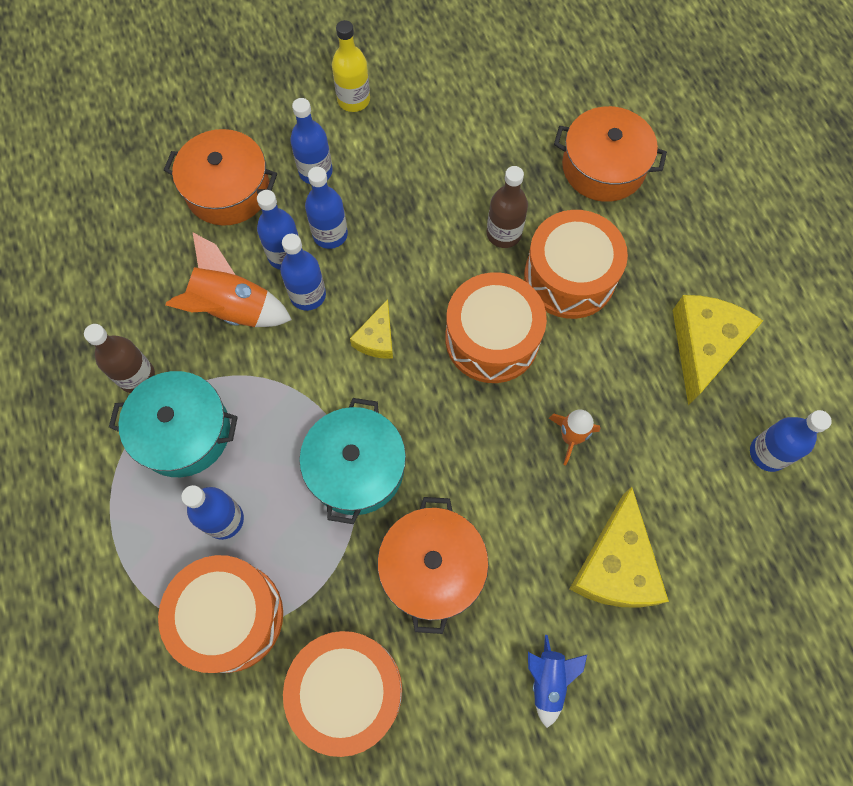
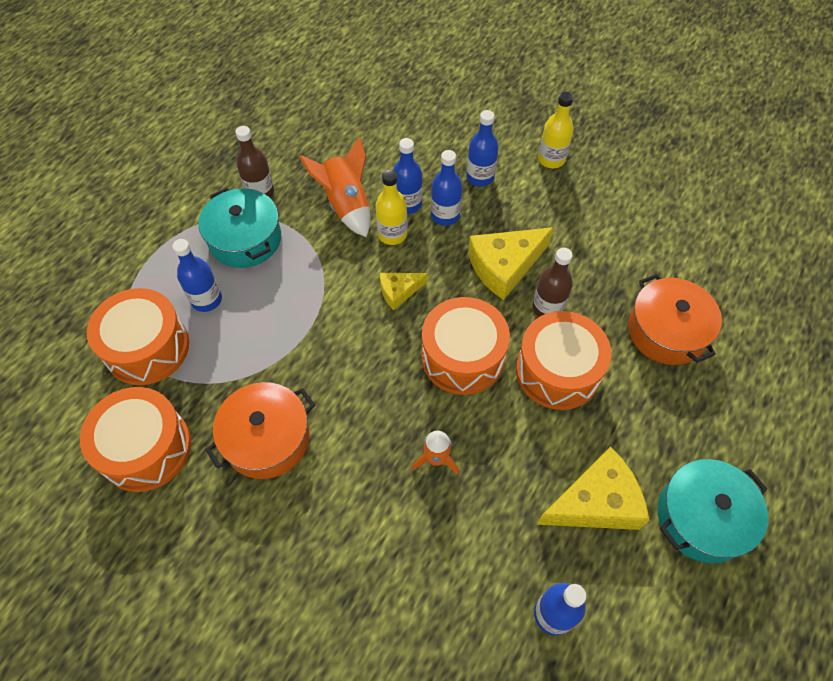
camera: 50 degrees right, 10 degrees down
(228, 190) = (421, 146): orange pot -> none
(308, 295) = (392, 234): blue bottle -> yellow bottle
(356, 468) = (299, 344): turquoise pot -> turquoise pot (702, 517)
(548, 680) = (243, 573): blue rocket -> none
(616, 565) = (365, 560): yellow cheese -> yellow cheese (504, 266)

